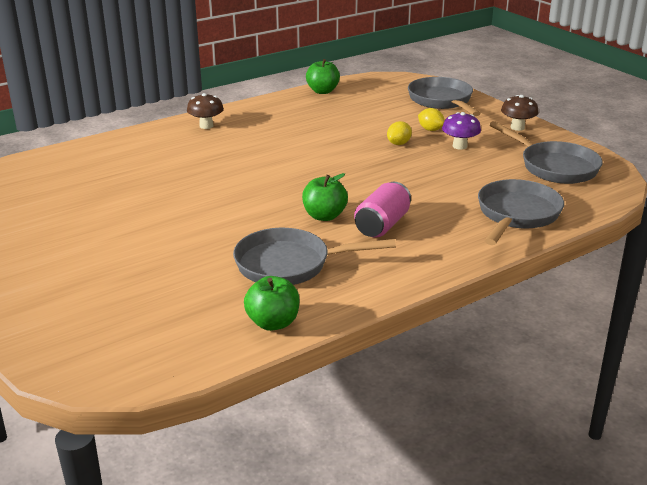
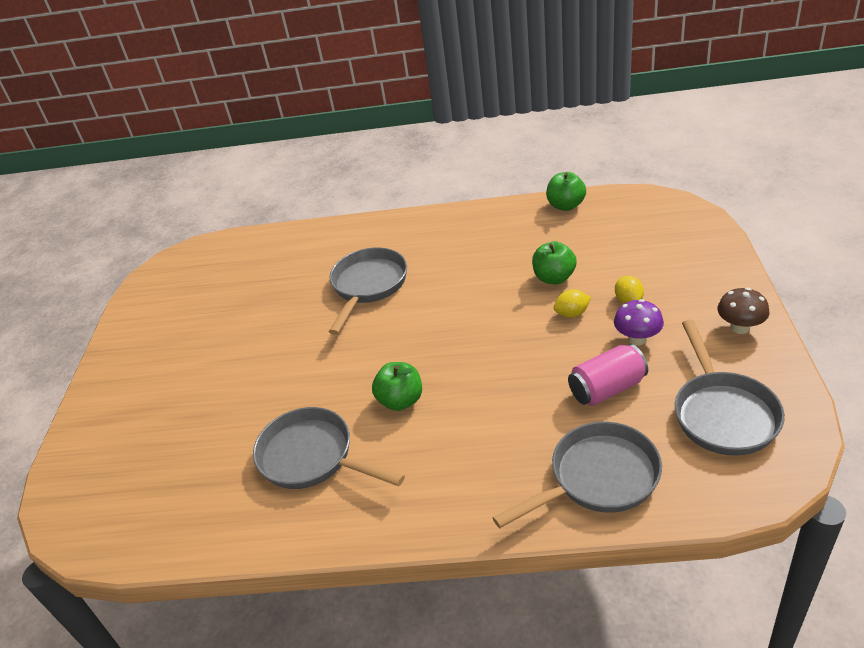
camera: 40 degrees right, 10 degrees up
(206, 126) = (410, 232): brown mushroom -> none
(273, 323) = (233, 529): green apple -> green apple (554, 278)
(382, 225) = (441, 436): pink can -> pink can (607, 389)
(442, 101) = (687, 254): grey pan -> grey pan (368, 286)

